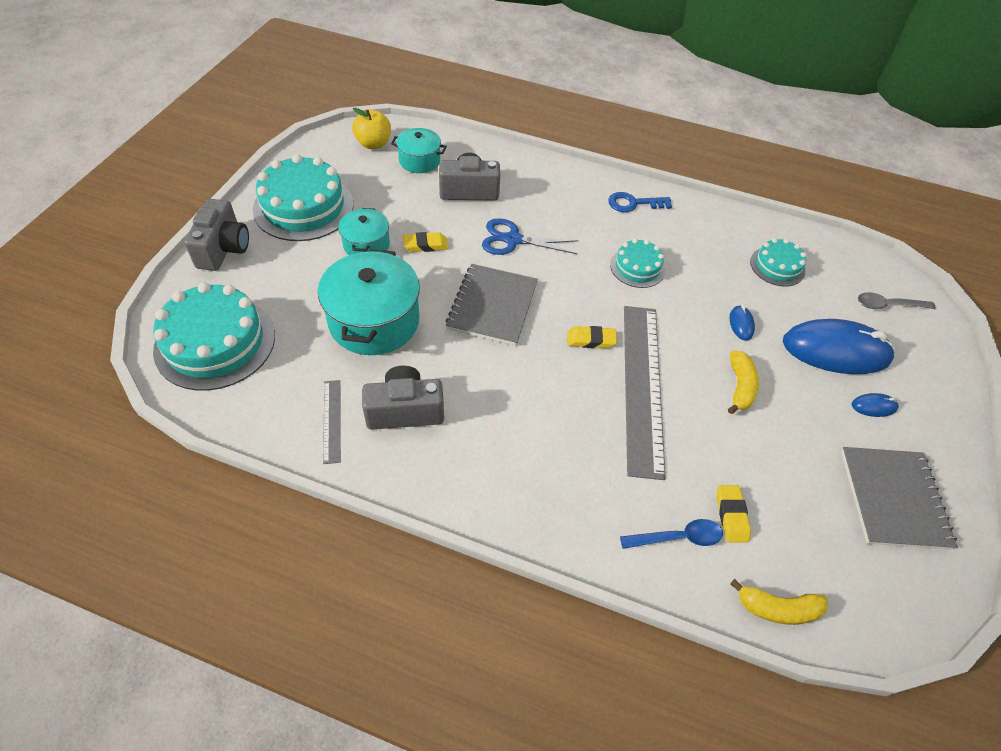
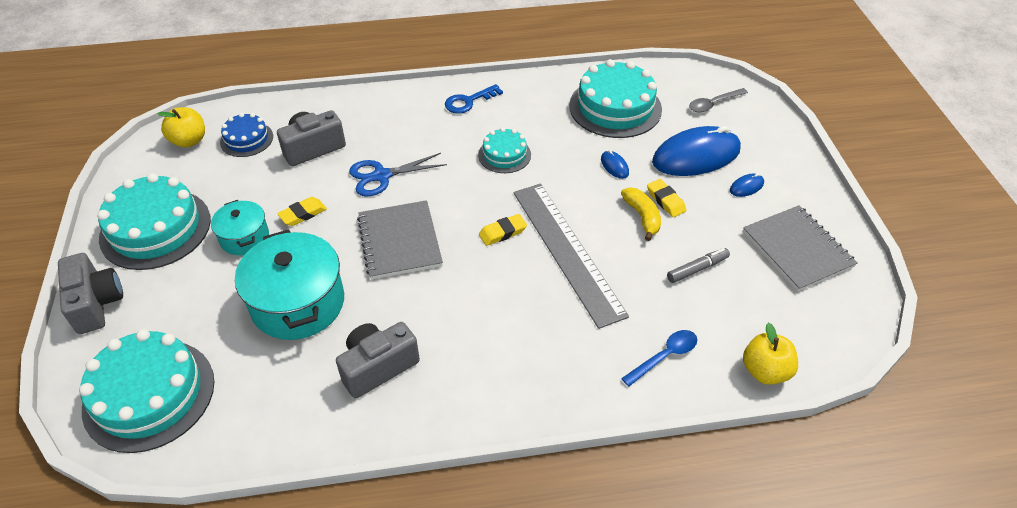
camera: 25 degrees left, 5 degrees down
(332, 420) = (315, 408): grey ruler -> none
(419, 161) = (246, 139): turquoise pot -> blue cake
(731, 515) = (693, 319): yellow eraser -> yellow eraser (665, 201)
(767, 466) = (697, 269): none -> grey marker
(777, 266) = (615, 107): turquoise cake -> turquoise cake, size x1.85
(777, 608) = (765, 371): yellow banana -> yellow apple

